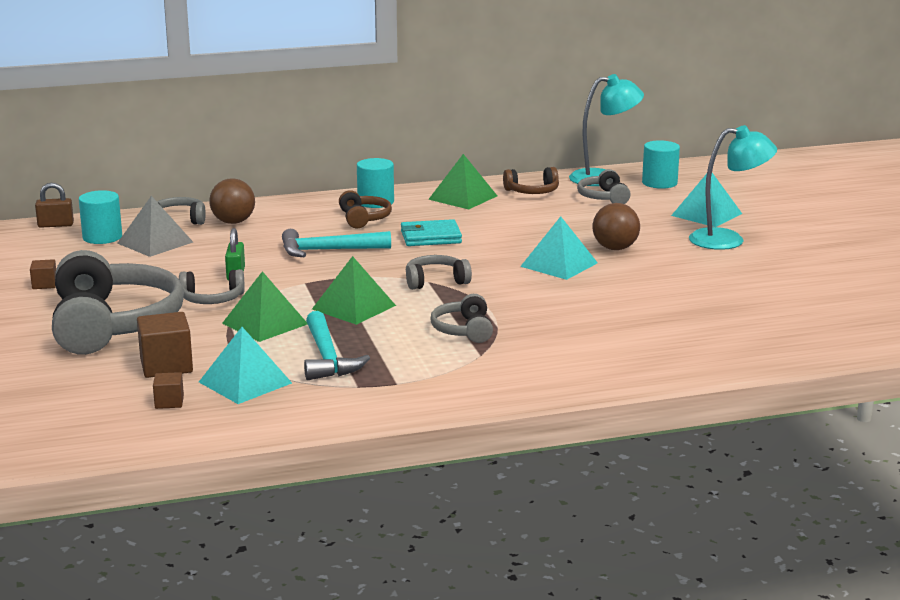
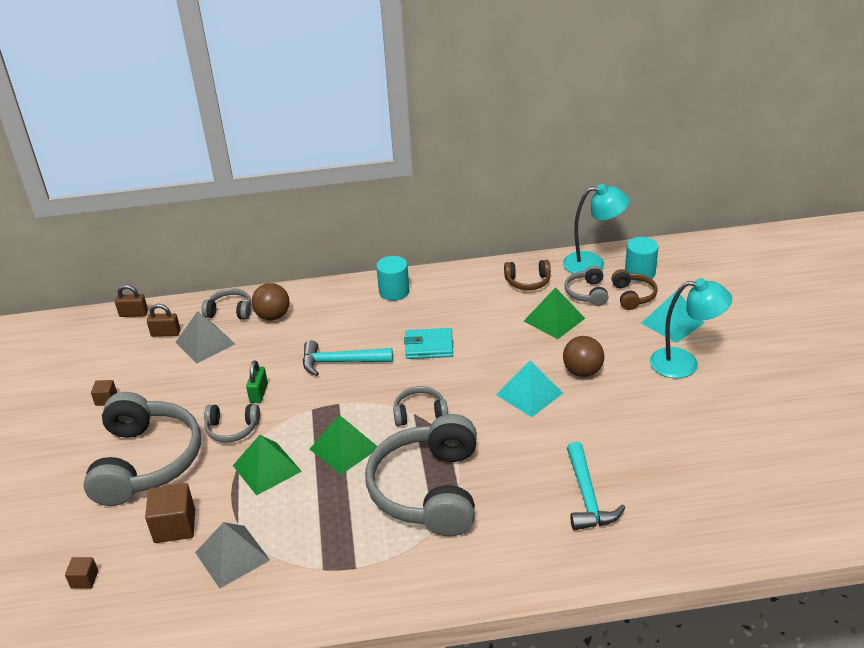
camera: 10 degrees right, 15 degrees up
(102, 237) = (166, 333): turquoise cylinder -> brown padlock
(169, 402) = (165, 581): brown cube -> brown cube (84, 579)
(245, 382) = (232, 556): turquoise pyramid -> grey pyramid
(327, 357) = (307, 523): turquoise hammer -> turquoise hammer (587, 496)
(364, 219) = (379, 316): brown headphones -> brown headphones (633, 296)
(463, 197) = (467, 288): green pyramid -> green pyramid (554, 319)
(463, 330) = (428, 490): grey headphones -> grey headphones, size x2.16

